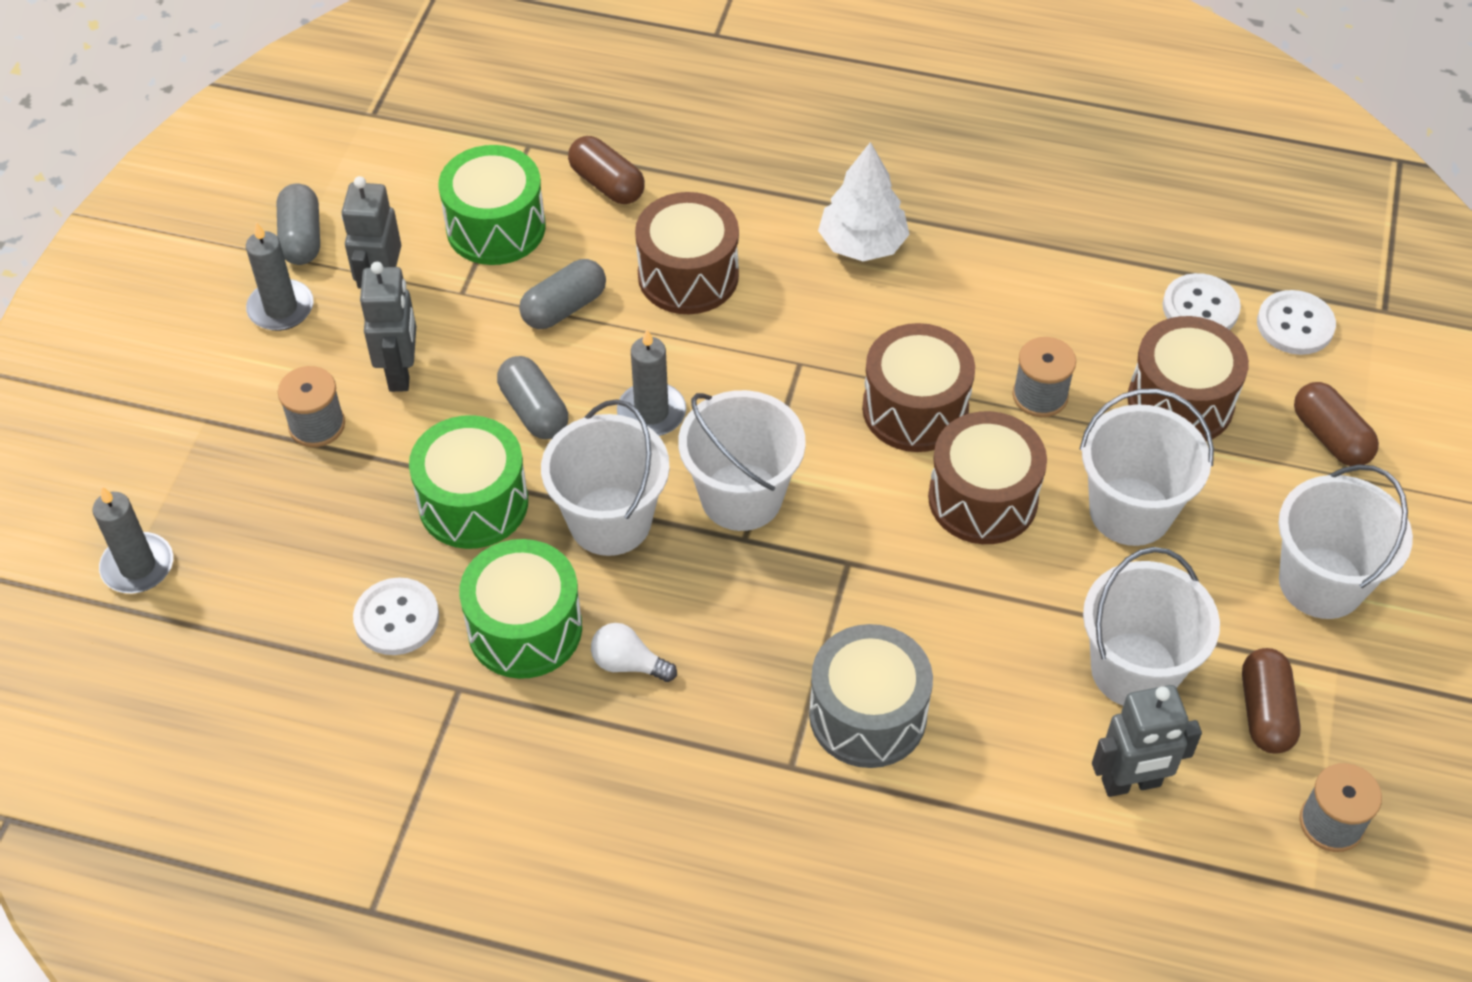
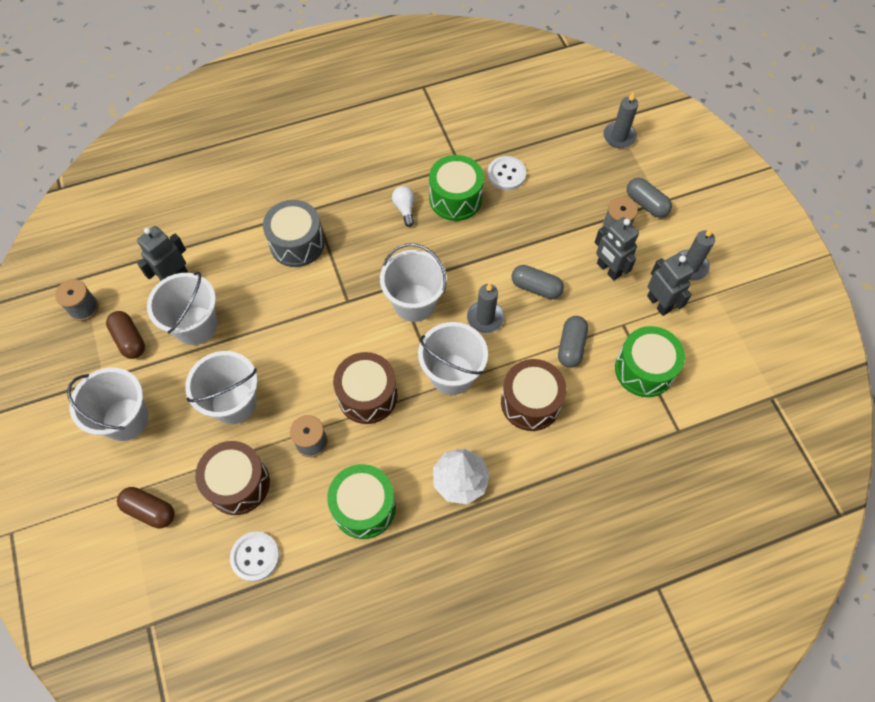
camera: 145 degrees right, 10 degrees up
(302, 238) = (722, 306): grey capsule -> grey capsule (646, 204)
(473, 503) = (521, 233): green drum -> green drum (364, 507)
(607, 184) = (617, 432): brown capsule -> none
(610, 521) = (460, 259): white bucket -> white bucket (452, 374)
(628, 664) = (404, 209): white light bulb -> white light bulb turned 90 degrees counterclockwise
(982, 498) = (307, 367): brown drum -> none
(1295, 325) = (196, 579): white button -> none

